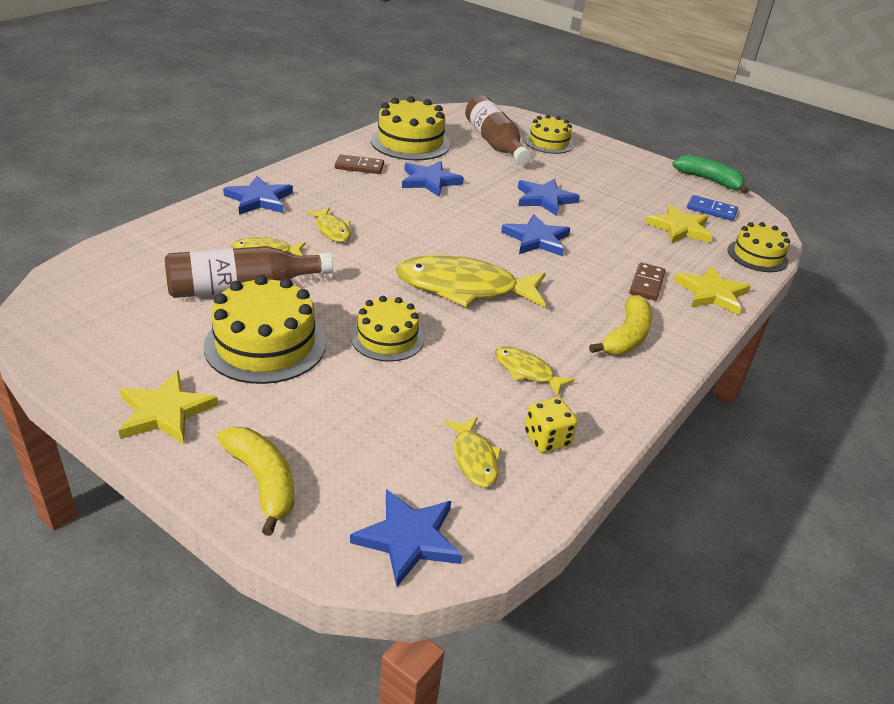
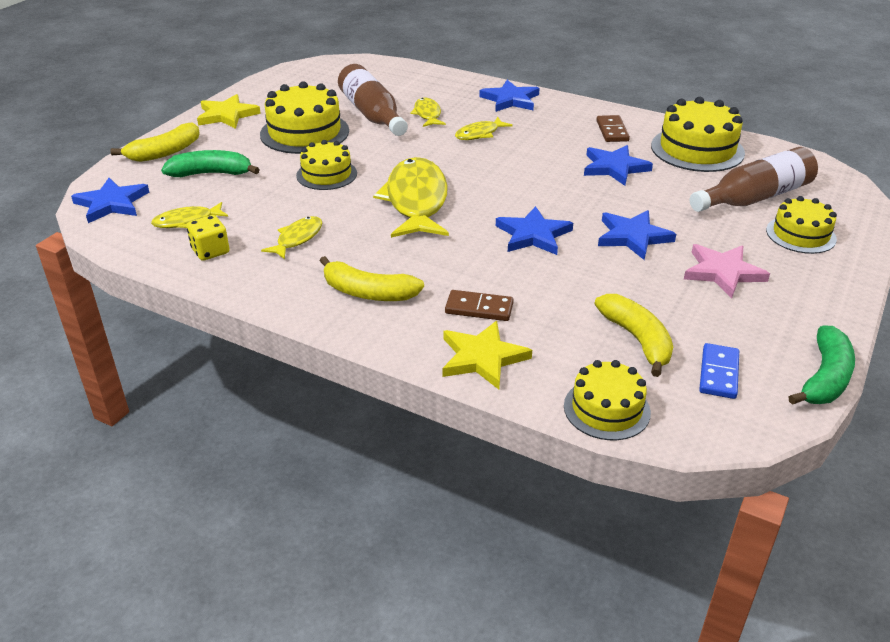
camera: 85 degrees right, 0 degrees up
(351, 433) = (211, 174): none -> green banana
(595, 179) = (723, 272): none -> pink star
(679, 228) = (637, 340): yellow star -> yellow banana

